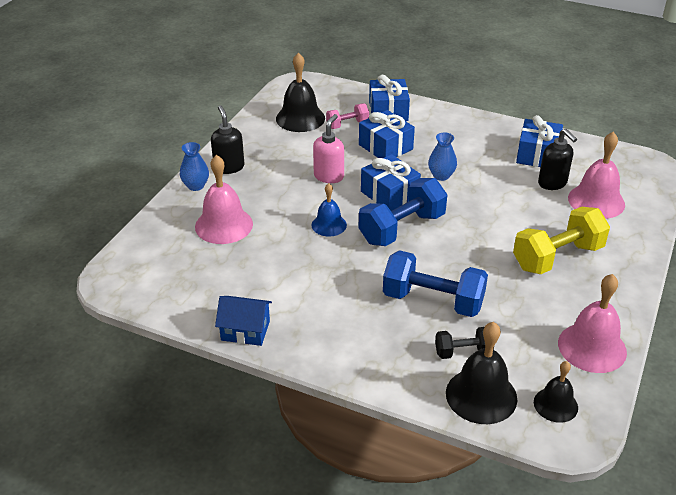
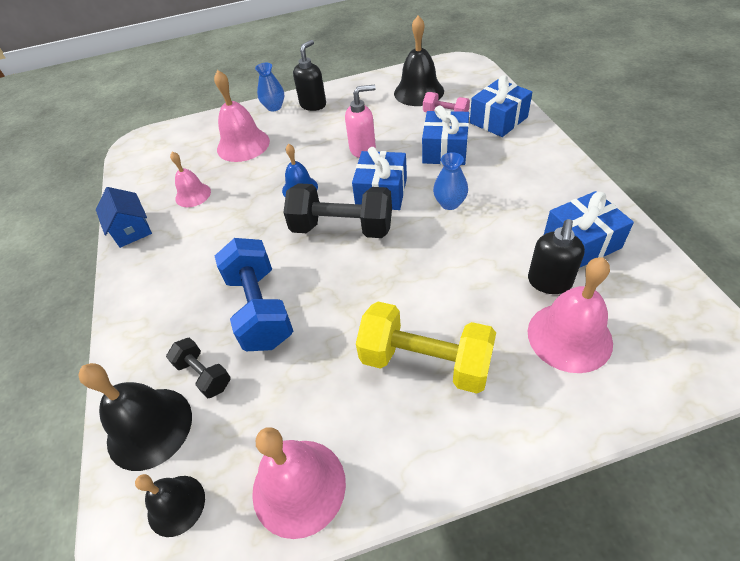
camera: 55 degrees right, 10 degrees up
(251, 279) = (193, 195): none -> pink bell
(402, 228) = (342, 228): blue dumbbell -> black dumbbell

